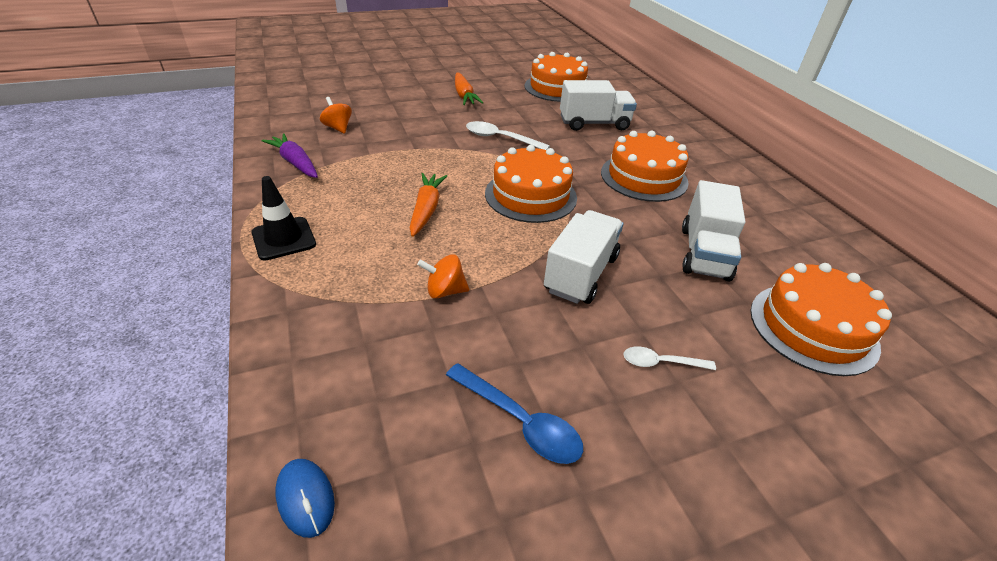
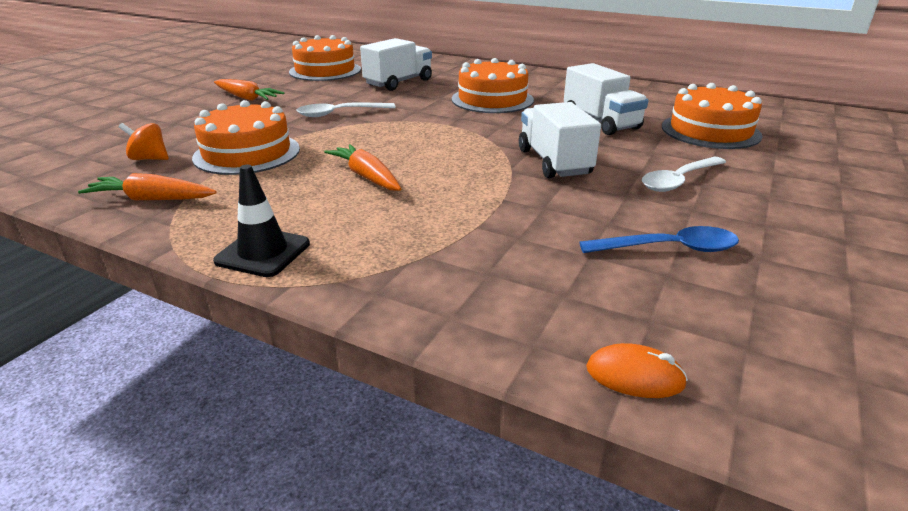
camera: 40 degrees left, 10 degrees down
(295, 163) = (152, 199): purple carrot -> orange carrot
(305, 498) = (634, 376): blue mouse -> orange mouse
(445, 291) = (484, 214): orange spinning top -> none
(530, 195) = (434, 137): orange cake -> orange cake (247, 153)
(661, 362) = (679, 180): white spoon -> white spoon, size x1.59

